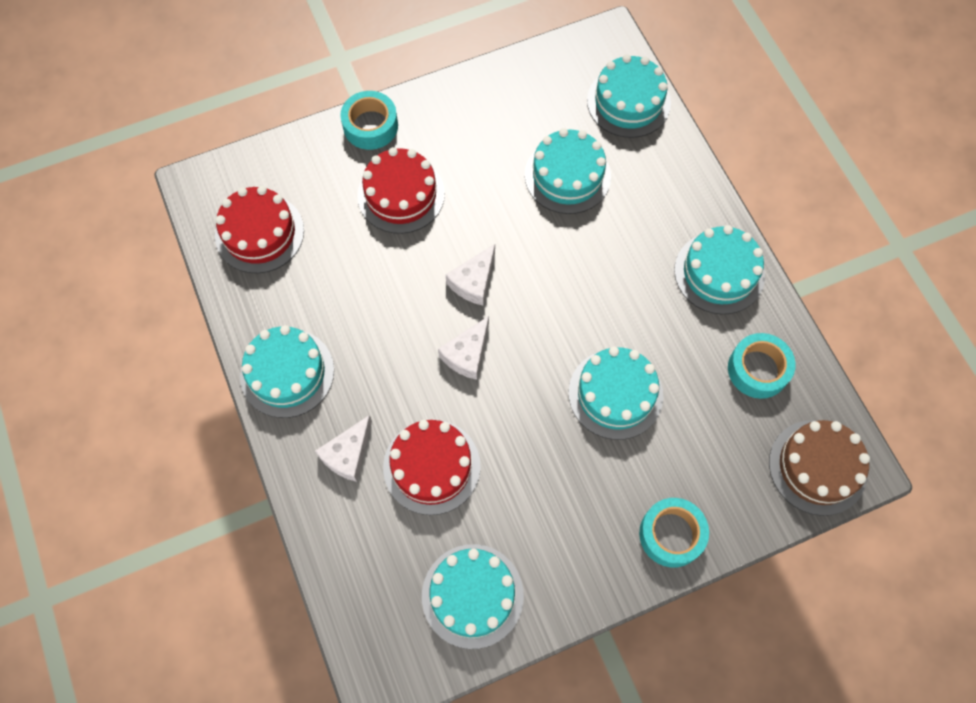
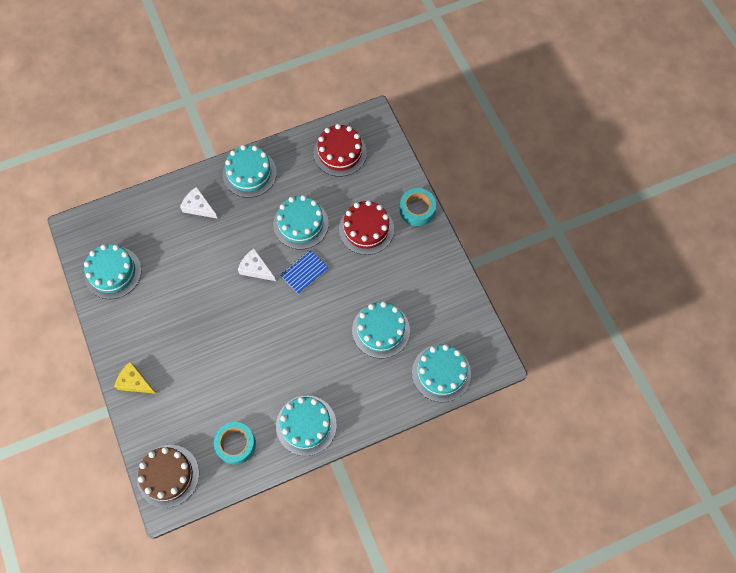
camera: 90 degrees right, 0 degrees up
(431, 466) = (188, 250): red cake -> none
(473, 281) = (304, 272): white cheese -> blue notebook
(615, 394) = (225, 354): turquoise cake -> turquoise cake (301, 224)
(671, 534) = (135, 382): turquoise tape -> yellow cheese

